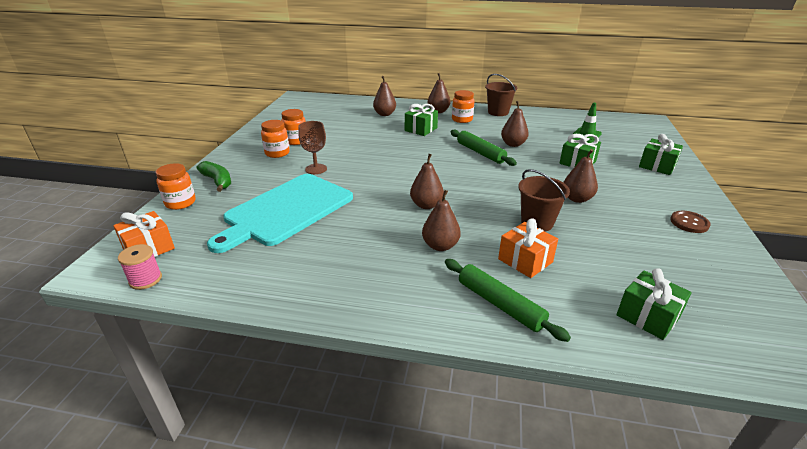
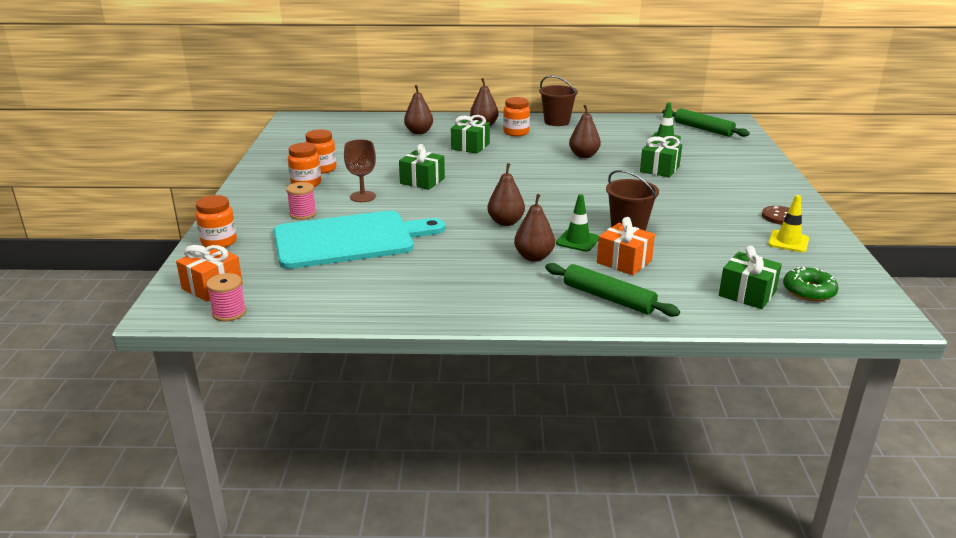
camera: 10 degrees left, 5 degrees down
(217, 181) = (250, 217): green banana -> none
(260, 181) = (303, 214): none -> pink spool
(286, 210) = (349, 239): turquoise cutting board -> turquoise cutting board turned 135 degrees counterclockwise
(480, 153) = (549, 167): green rolling pin -> green rolling pin (703, 129)
(486, 231) = (577, 241): none -> green traffic cone
(577, 199) = (665, 204): brown pear -> none
(657, 166) = (744, 167): green gift -> green gift (422, 181)
(696, 253) = (788, 242): none -> yellow traffic cone
(717, 320) = (808, 291): none -> green donut

